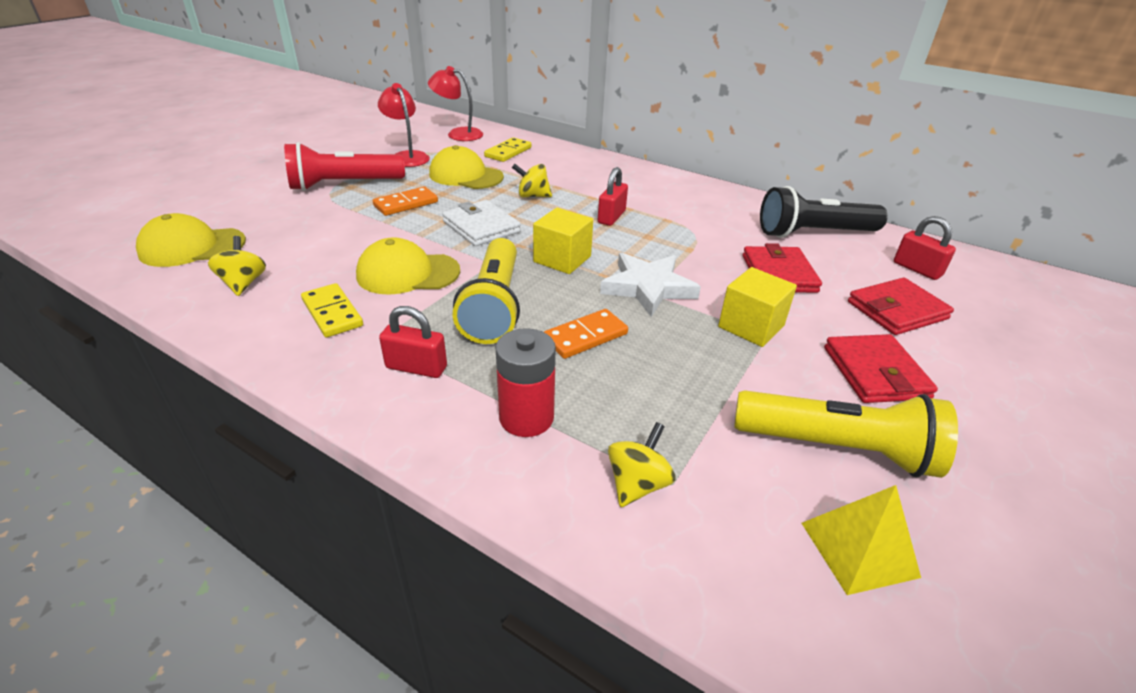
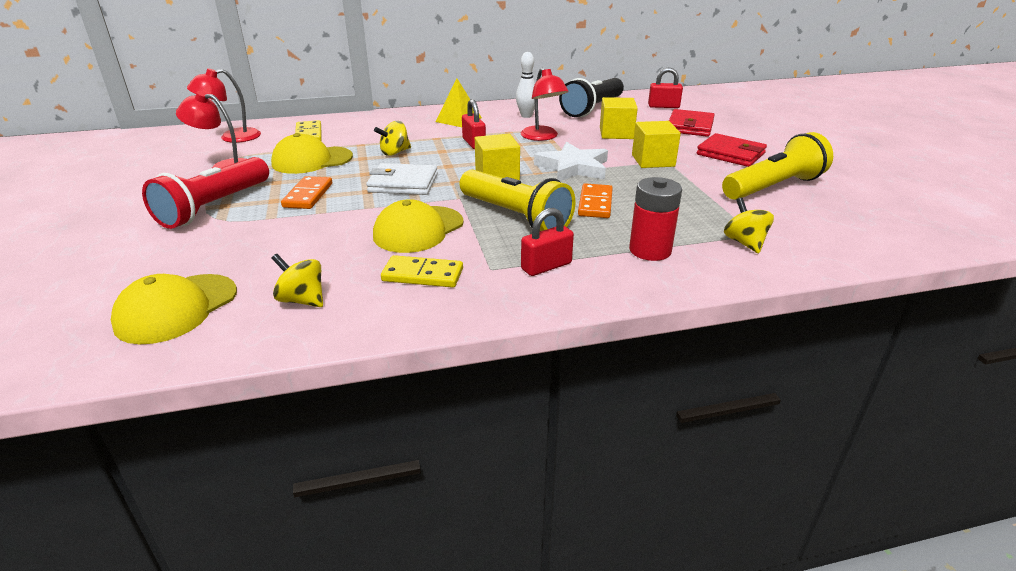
camera: 45 degrees left, 5 degrees down
(688, 240) = (542, 137): none -> red lamp
(721, 210) = (526, 116): none -> white bowling pin
(778, 274) = (616, 133): red wallet -> yellow cube
(859, 549) = (841, 213): yellow pyramid -> yellow pyramid (458, 119)

